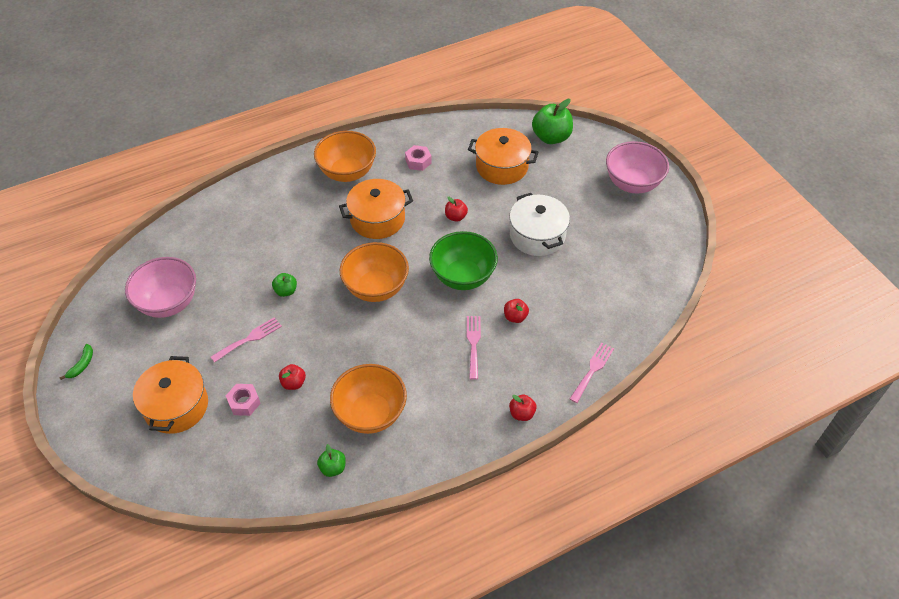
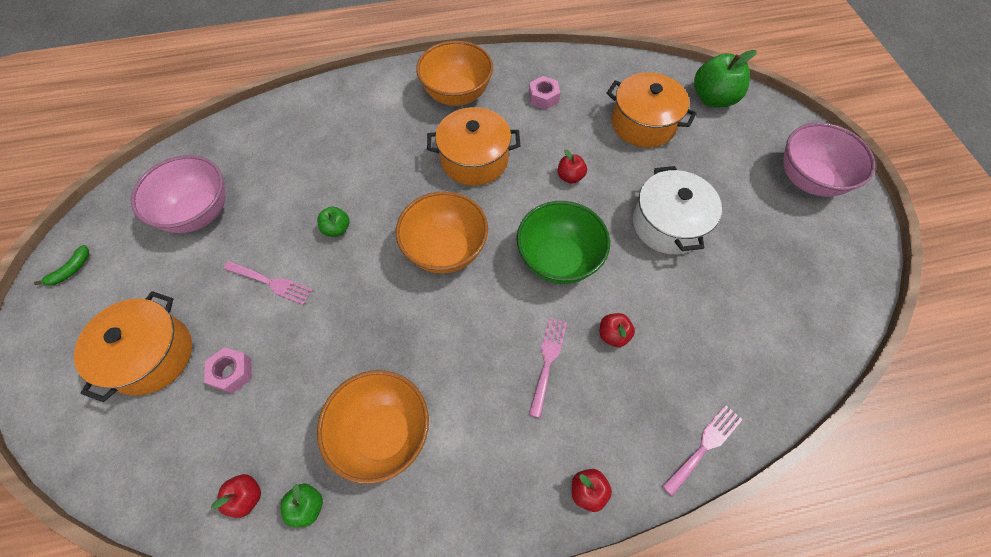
camera: 15 degrees right, 10 degrees up
(249, 338) = (271, 283): pink fork -> pink fork turned 45 degrees clockwise
(293, 383) = (301, 360): red apple -> red apple (246, 497)

